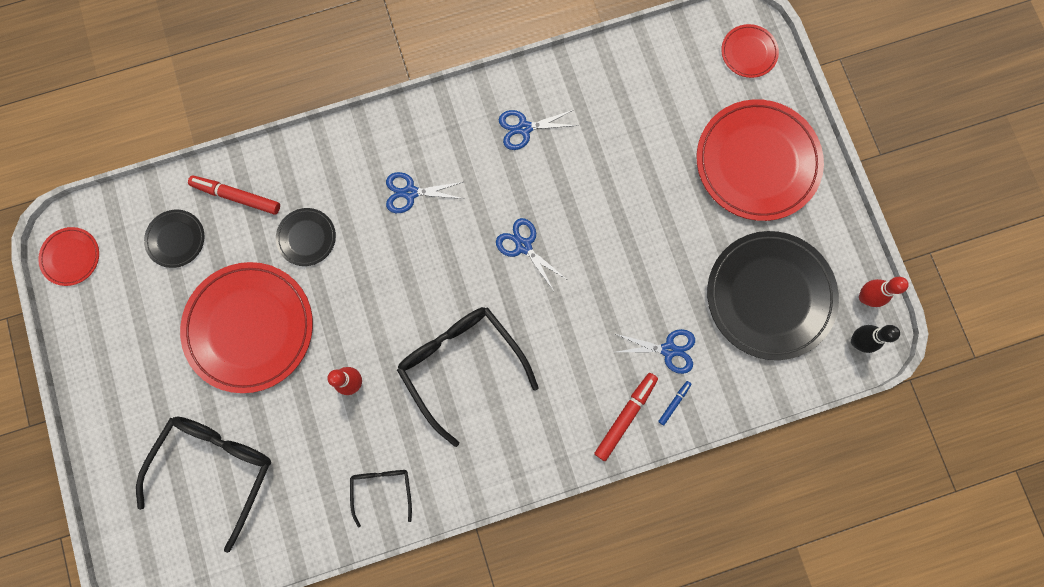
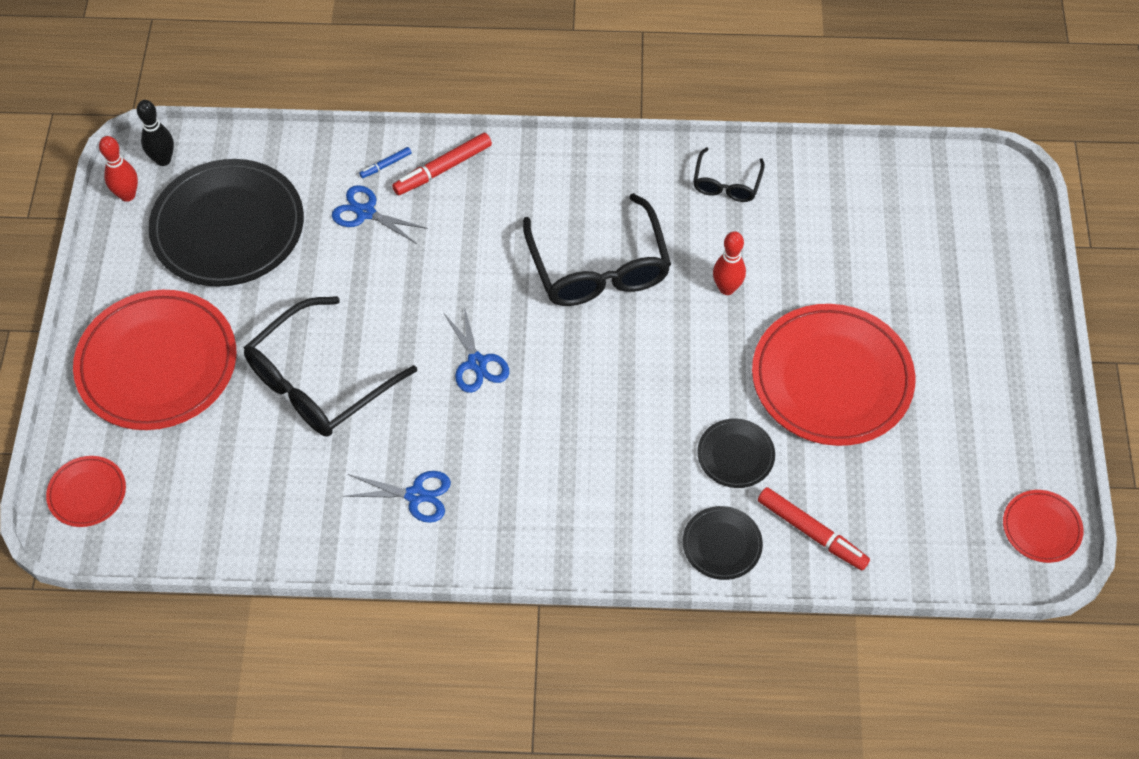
camera: 160 degrees left, 20 degrees down
(176, 239) = (901, 506): black plate -> black plate (722, 544)
(215, 468) = (903, 254): black glasses -> black glasses (319, 382)
(410, 192) = (589, 466): blue scissors -> none

